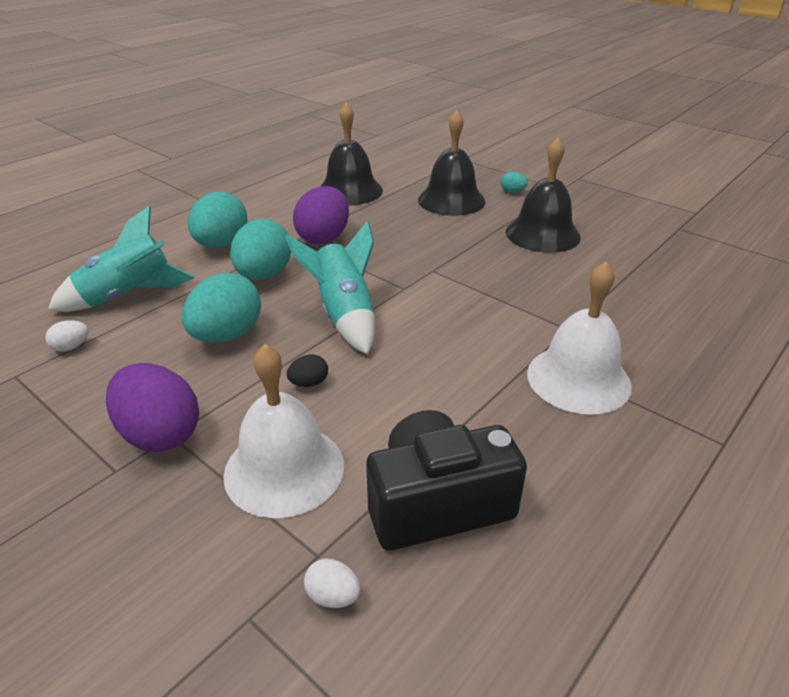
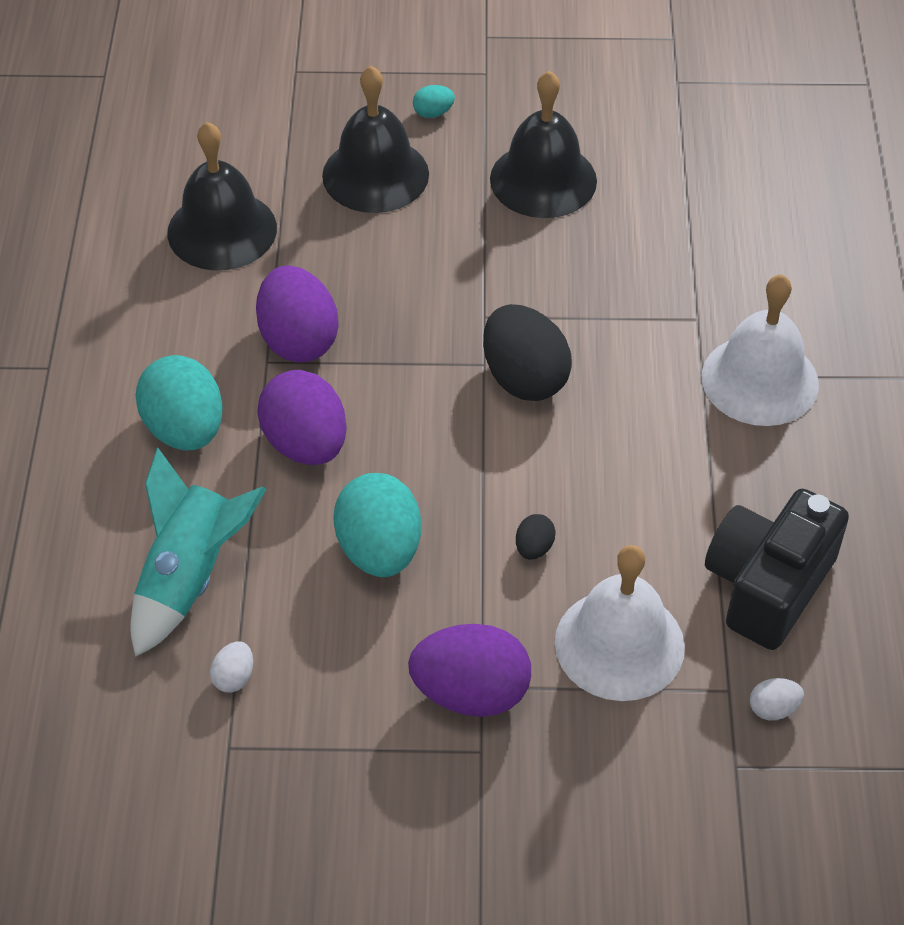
camera: 40 degrees left, 15 degrees up
(264, 275) = (306, 444): turquoise egg -> purple egg
(344, 314) = (465, 442): turquoise rocket -> none
(418, 304) = (524, 378): none -> black egg

